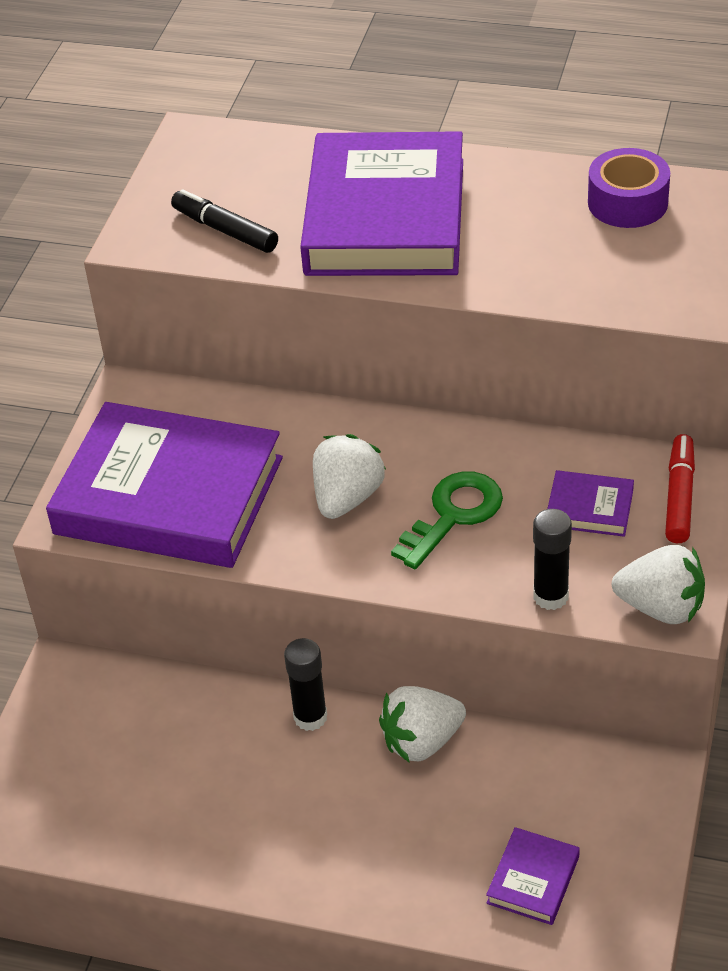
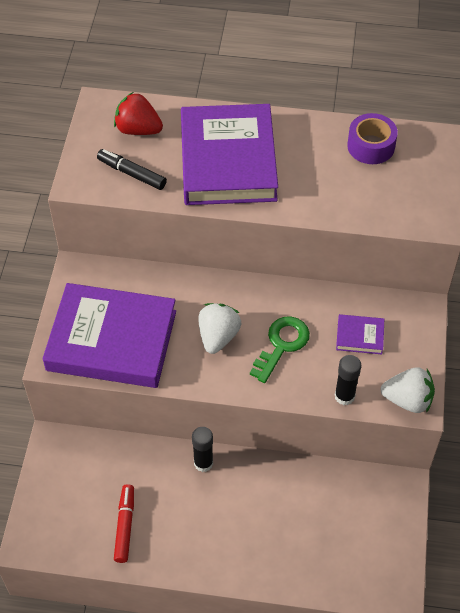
camera: 10 degrees left, 10 degrees up
(246, 171) = (138, 129): none -> red strawberry
(421, 741) = (269, 474): white strawberry -> none
(533, 880) = (342, 557): purple book -> none
(679, 496) = (410, 326): red marker -> red marker (125, 526)

